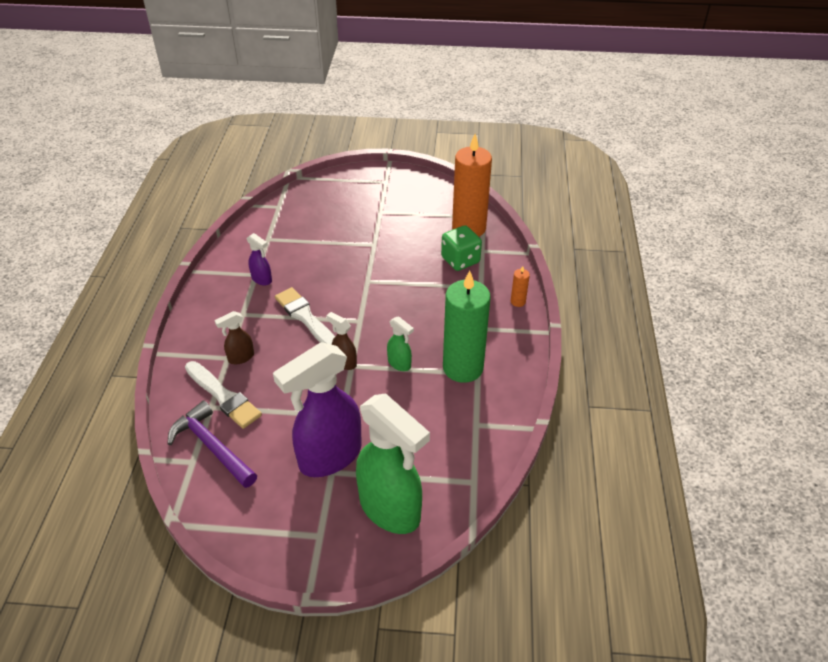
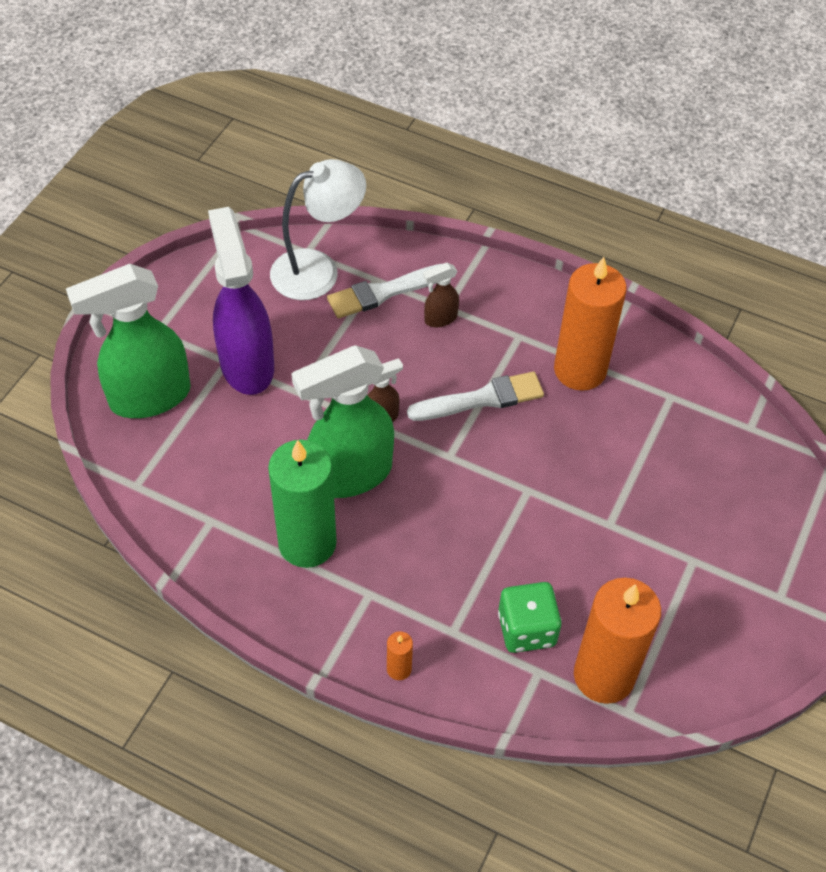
camera: 110 degrees right, 10 degrees up
(212, 446) = (318, 270): purple hammer -> white lamp
(240, 357) = (440, 319): brown spray bottle -> brown spray bottle turned 105 degrees counterclockwise
(262, 279) = (580, 370): purple spray bottle -> orange candle
(399, 364) = (350, 475): green spray bottle -> green spray bottle, size x2.26

